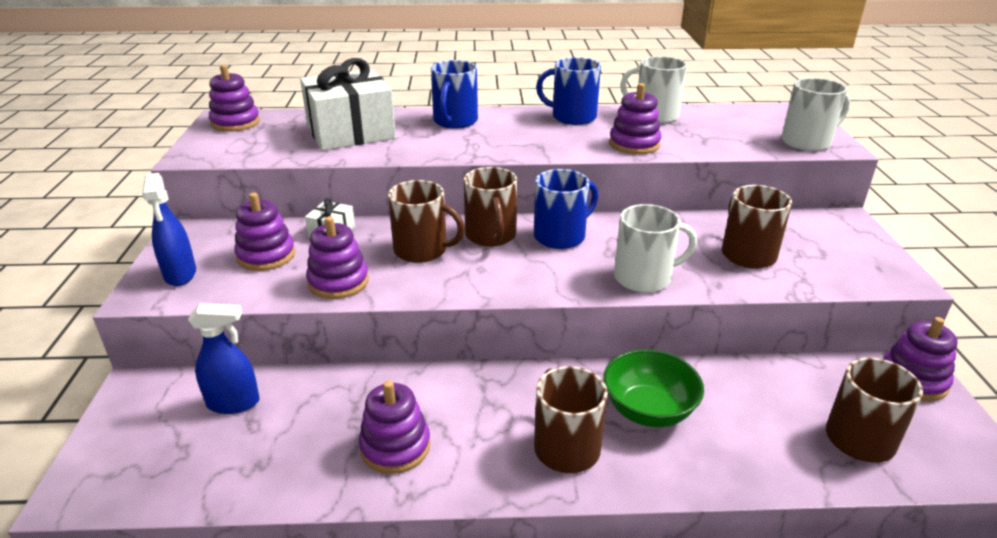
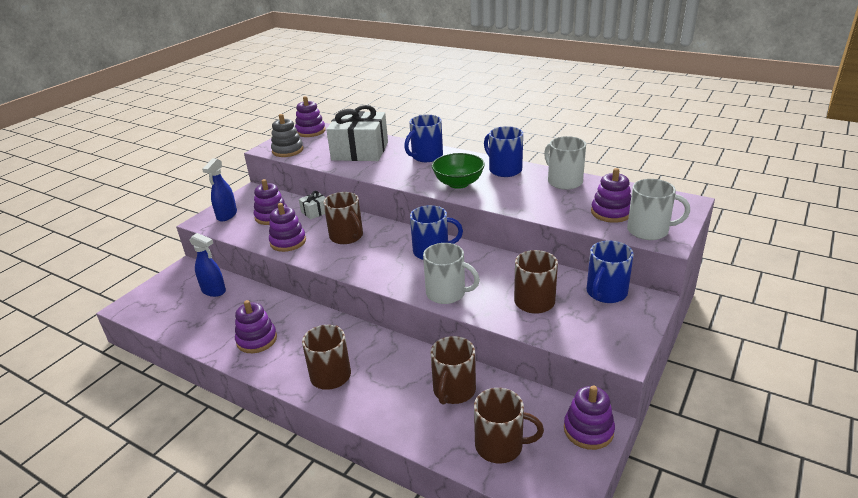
camera: 35 degrees right, 0 degrees up
(230, 152) = (287, 150): none -> grey stacking toy
(491, 236) = (393, 239): brown mug -> brown mug (453, 391)
(634, 144) = (516, 200): purple stacking toy -> purple stacking toy (611, 212)
(648, 410) = (395, 375): green bowl -> green bowl (458, 183)
(800, 224) = (606, 293): none -> blue mug

